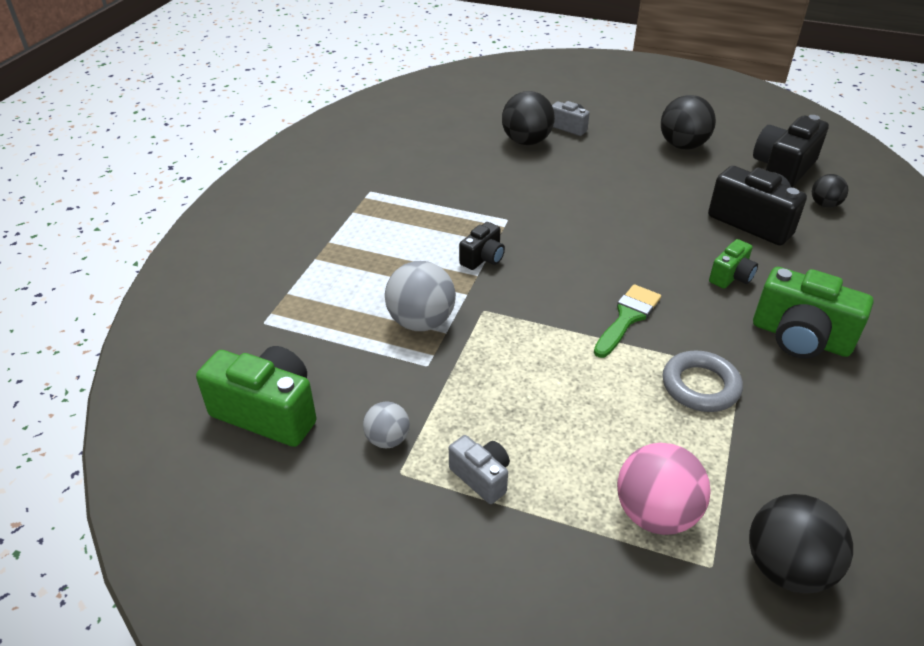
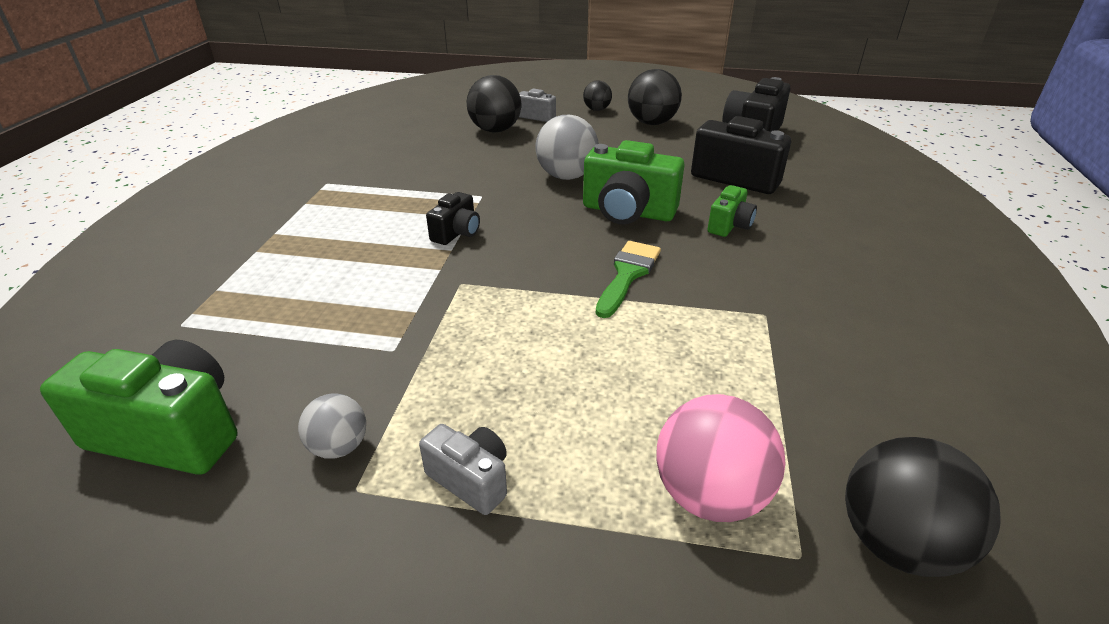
camera: 10 degrees left, 5 degrees down
(421, 322) = (385, 303): grey ball -> grey ball (566, 176)
(700, 386) = (726, 335): grey ring -> none
(800, 338) = (819, 274): green camera -> green camera (628, 212)
(824, 204) = (801, 158): black ball -> black ball (597, 109)

